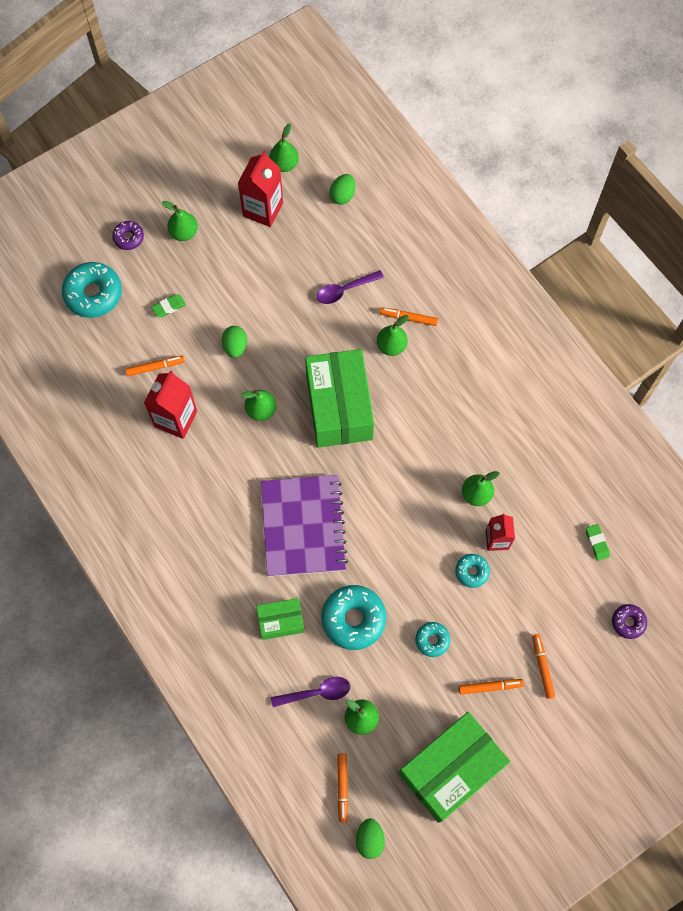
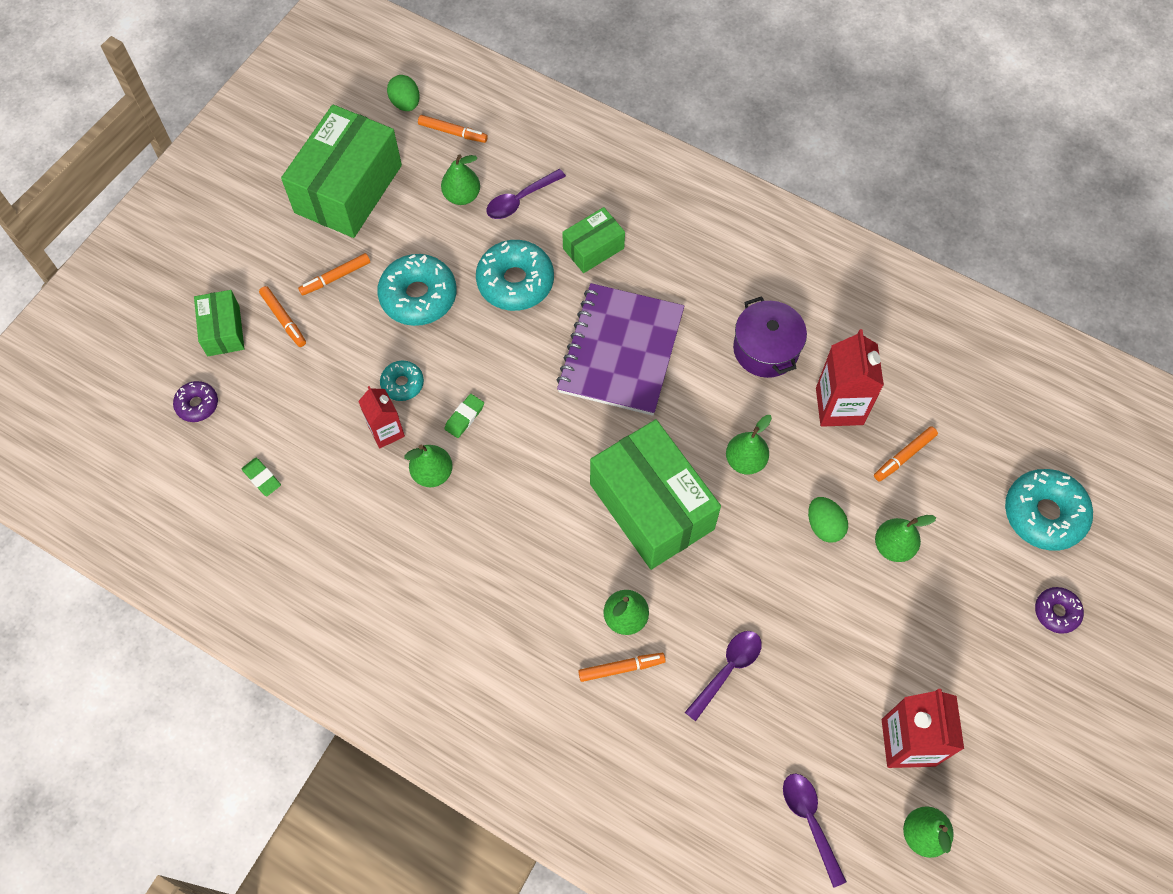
camera: 155 degrees right, 5 degrees down
(169, 307) = (940, 540): green eraser -> green eraser (464, 417)
(184, 232) = (991, 654): green pear -> green pear (893, 546)
(200, 482) = (766, 349): none -> purple pot
(303, 526) = (620, 351): purple notebook -> purple notebook turned 45 degrees clockwise
(342, 195) = (810, 821): green egg -> purple spoon
(342, 787) = (453, 132): orange marker -> orange marker turned 135 degrees clockwise
(432, 640) = (418, 296): turquoise donut -> turquoise donut, size x1.86
(592, 678) = (223, 330): none -> green box

